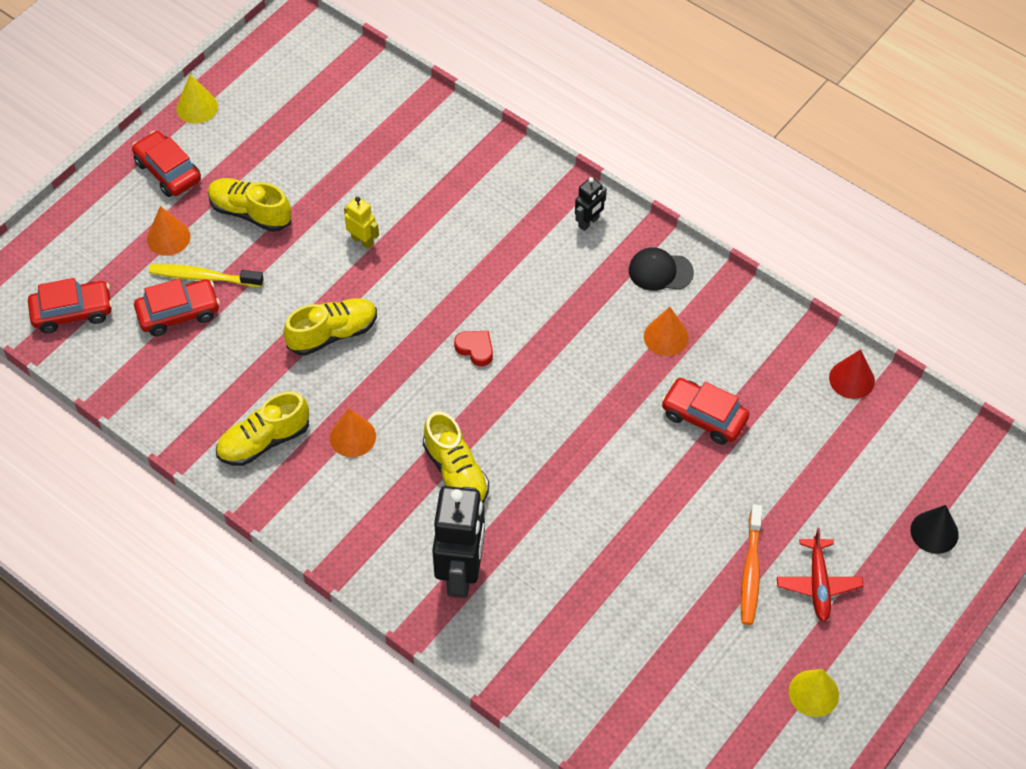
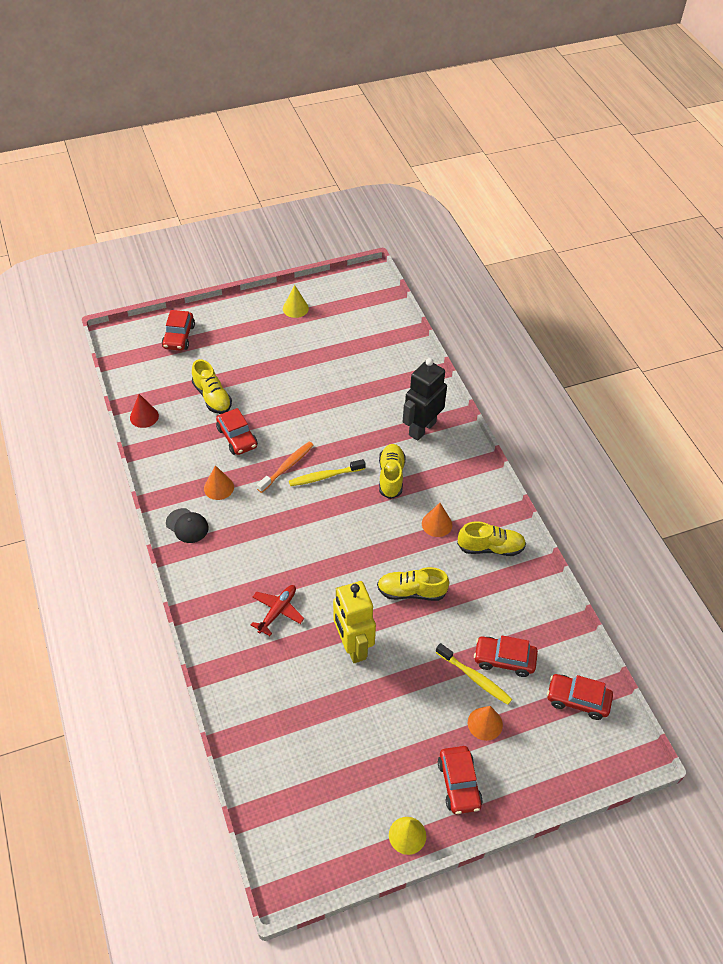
camera: 150 degrees left, 5 degrees down
(250, 212) = (416, 712): yellow shoe -> yellow shoe (212, 397)
(362, 241) = (353, 646): yellow robot -> yellow robot, size x2.12
(475, 349) = (331, 537): red heart -> none
(544, 424) = (325, 476): none -> yellow toothbrush
(588, 222) = (201, 579): black robot -> none
(751, 571) = (279, 362): orange toothbrush -> orange toothbrush (287, 466)
(818, 584) = (253, 343): red plane -> red plane (277, 611)
(934, 532) = (179, 337): black cone -> red car

